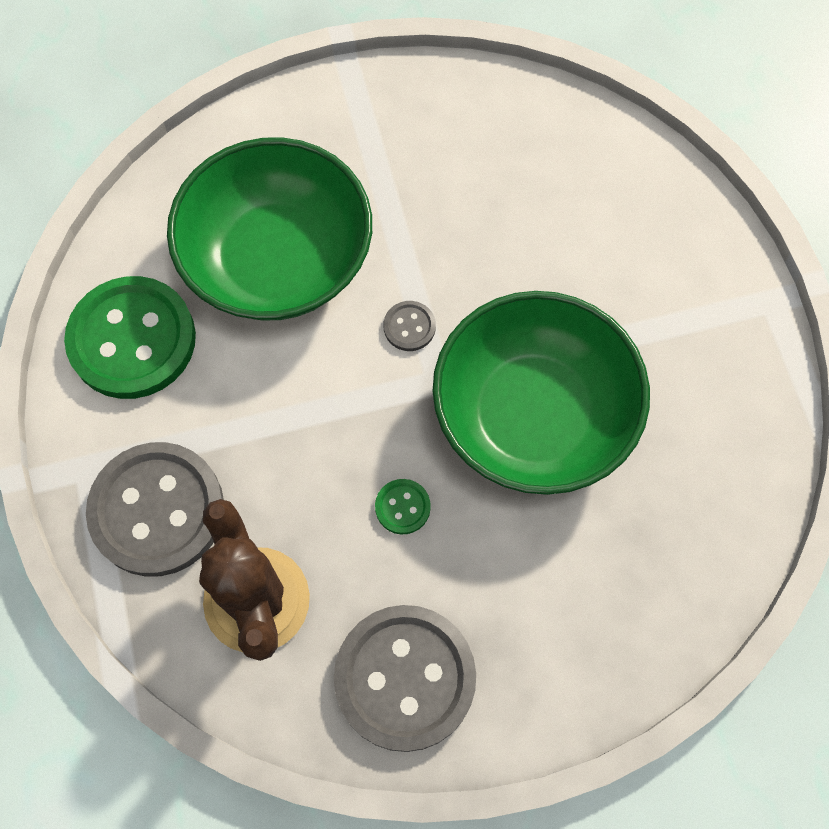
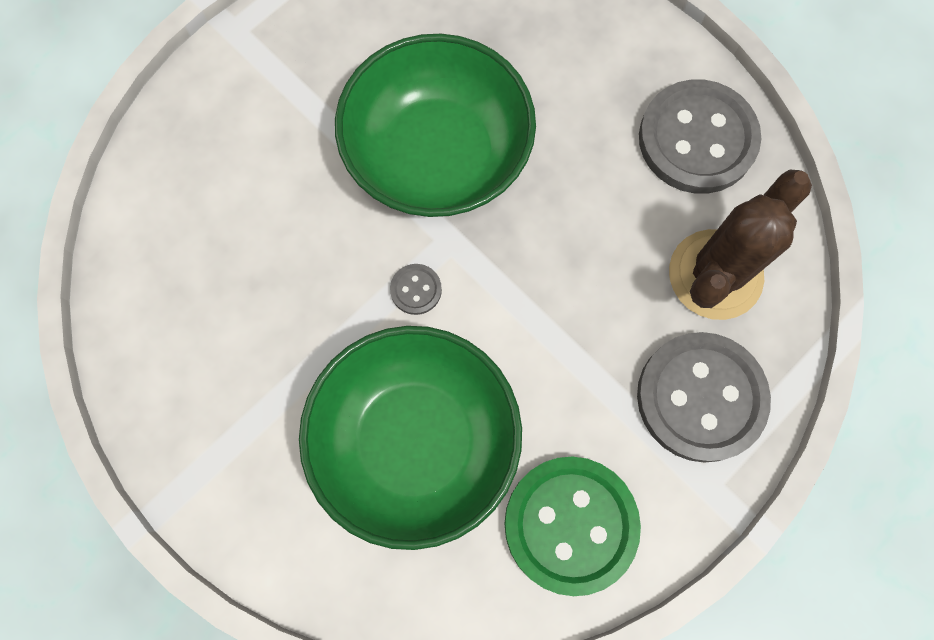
camera: 120 degrees left, 5 degrees up
(402, 507) = (574, 209): green button -> none

